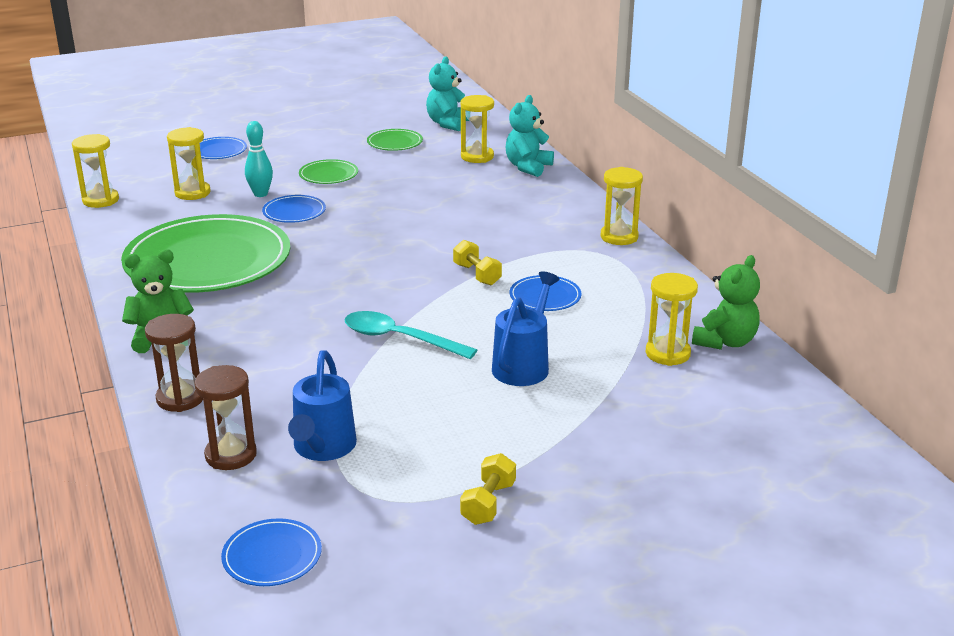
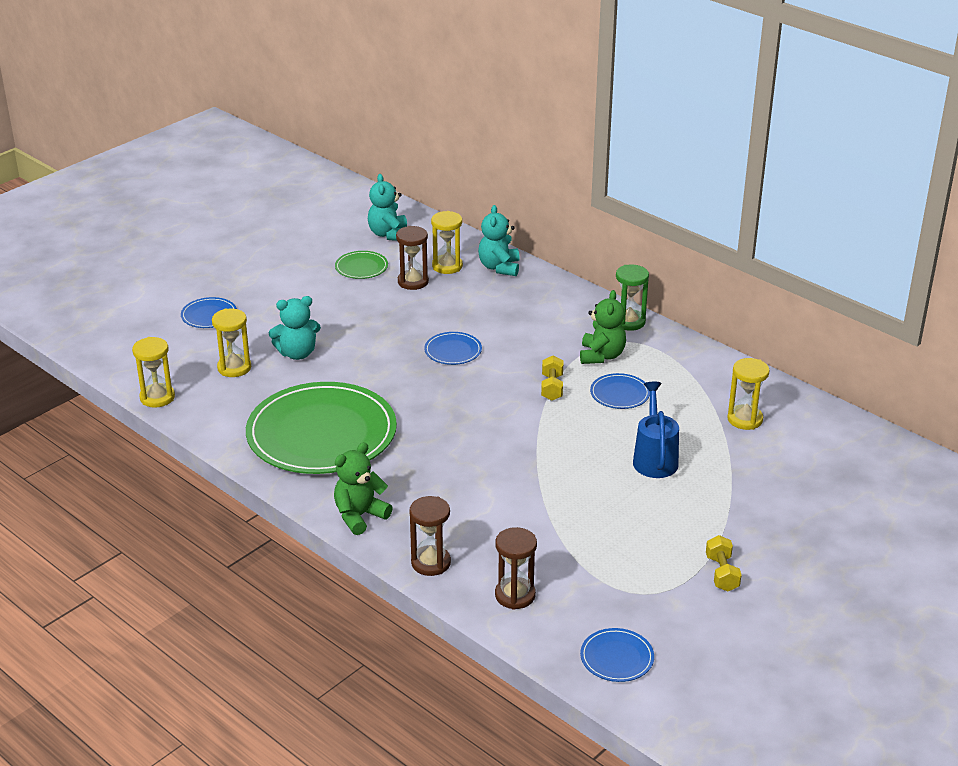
camera: 25 degrees left, 5 degrees up
(260, 194) = (297, 353): turquoise bowling pin -> turquoise teddy bear
(294, 212) = (345, 365): blue plate -> blue plate (453, 351)
(322, 449) = (575, 569): blue watering can -> none
(328, 175) = (337, 317): green plate -> none
(399, 339) = (545, 462): turquoise spoon -> none
(431, 162) = (413, 282): none -> brown hourglass
(477, 274) = (552, 387): yellow dumbbell -> yellow dumbbell turned 60 degrees clockwise
(619, 237) = (629, 322): yellow hourglass -> green hourglass
(725, 342) = (775, 398): green teddy bear -> green teddy bear (601, 356)

